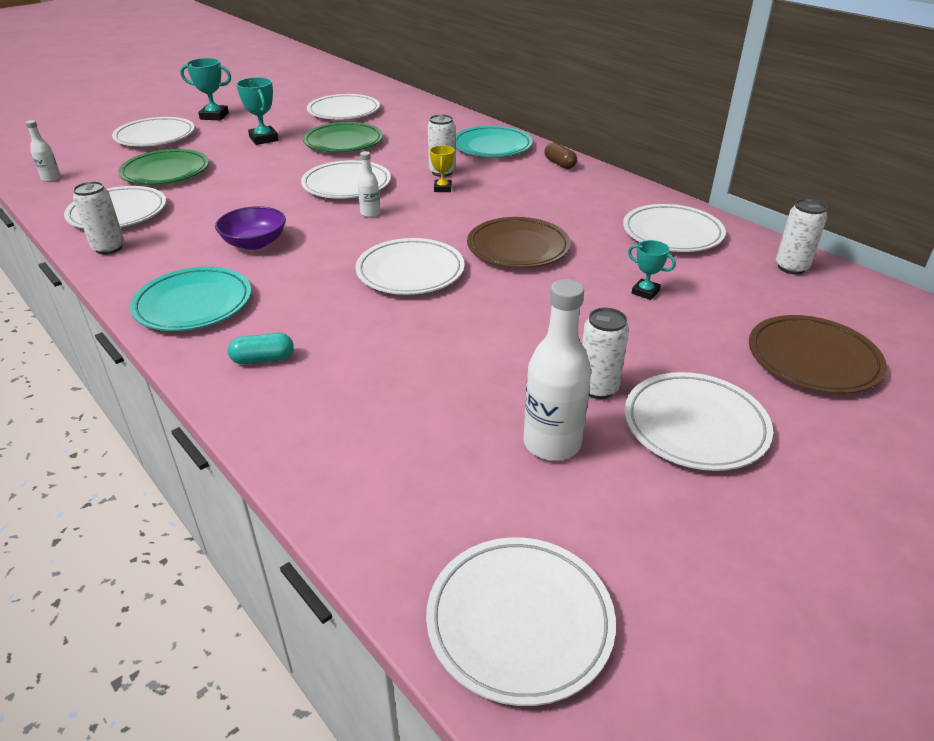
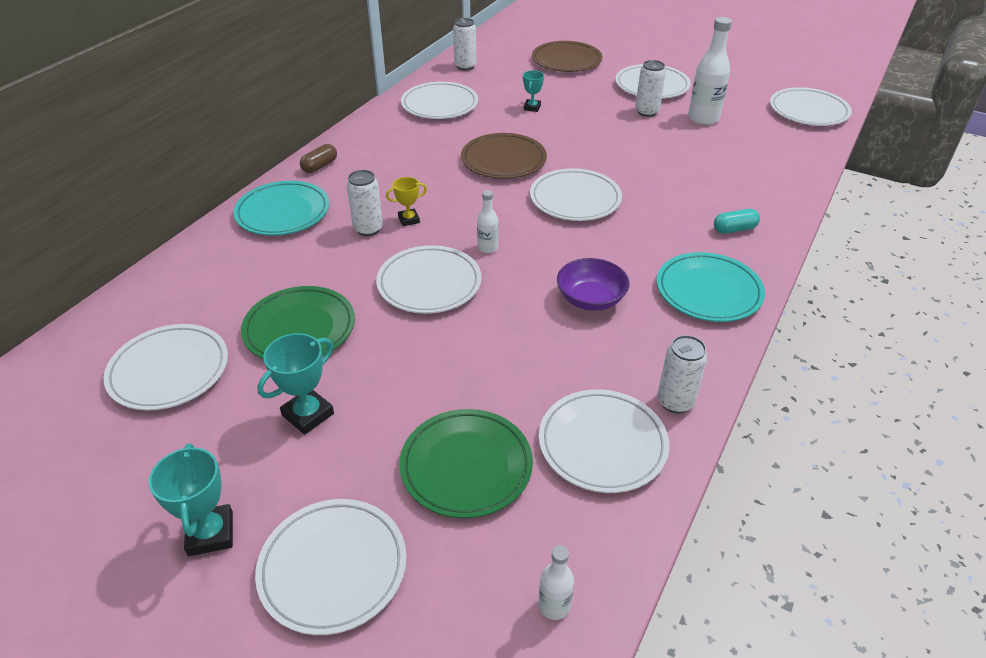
camera: 110 degrees left, 5 degrees up
(263, 359) = (734, 229): turquoise capsule -> turquoise capsule turned 75 degrees counterclockwise

